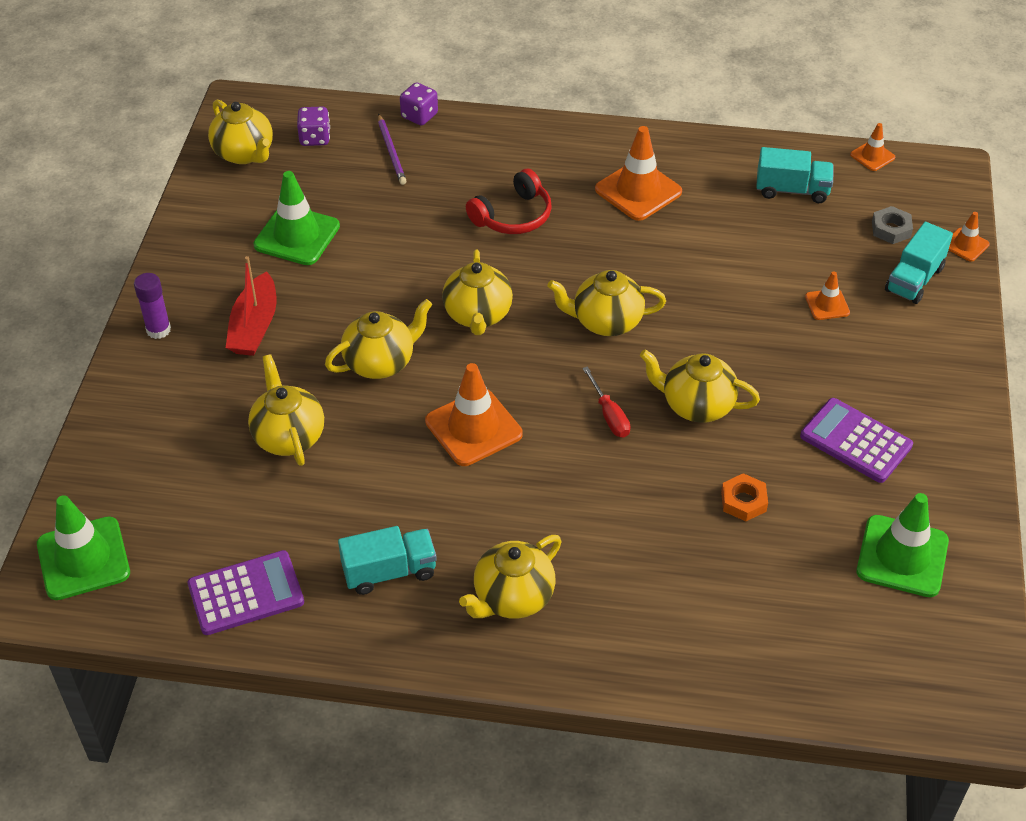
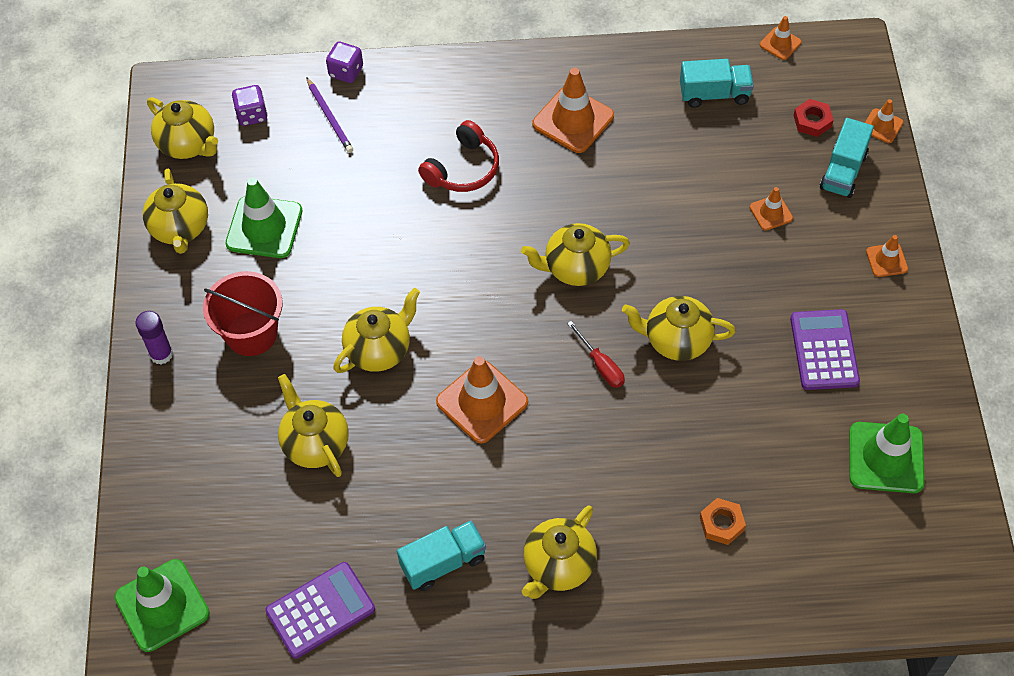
camera: 10 degrees left, 10 degrees up
(254, 326) = (251, 333): red boat -> red bucket
(478, 315) = (456, 283): yellow teapot -> yellow teapot (180, 229)
(743, 501) = (739, 430): orange nut -> orange nut (721, 524)
(855, 441) = (824, 350): purple calculator -> purple calculator turned 60 degrees clockwise
(891, 229) = (812, 121): grey nut -> red nut
(944, 368) = (886, 260): none -> orange traffic cone

